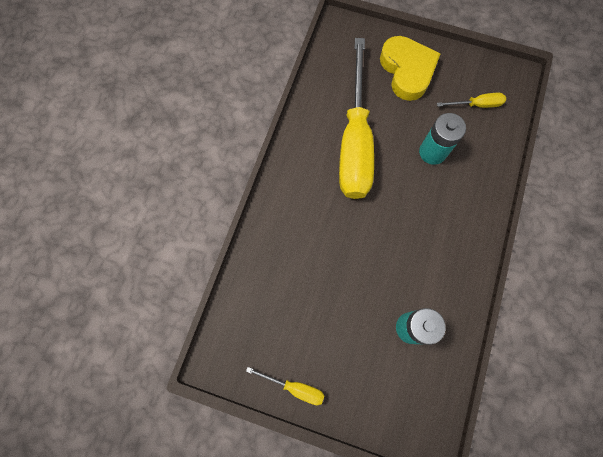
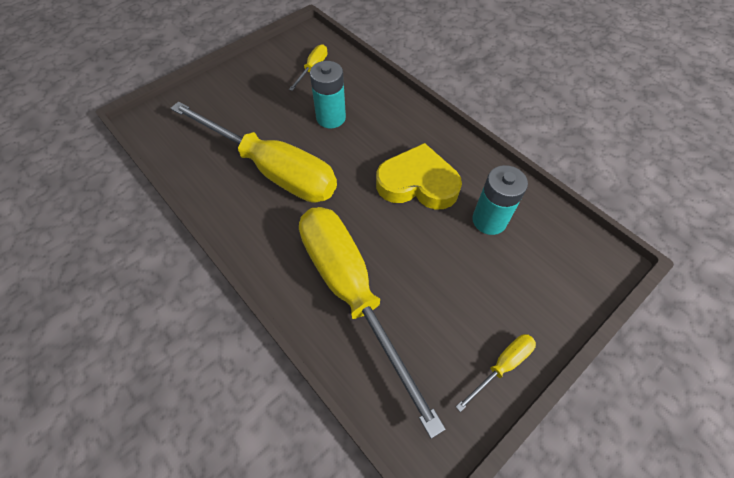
camera: 60 degrees left, 15 degrees down
(290, 257) = (352, 292): none -> yellow screwdriver
(407, 70) = (239, 96): yellow heart -> yellow heart (417, 183)

